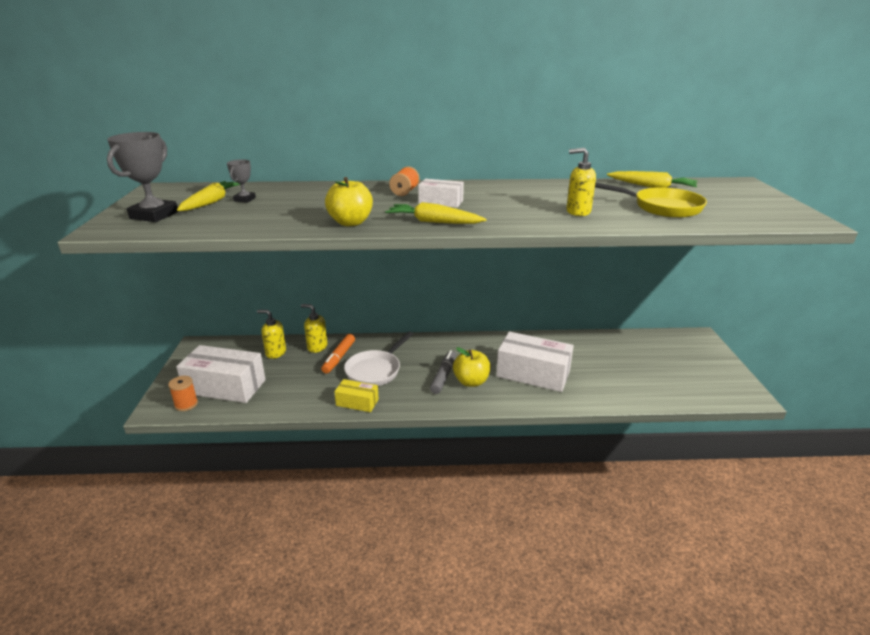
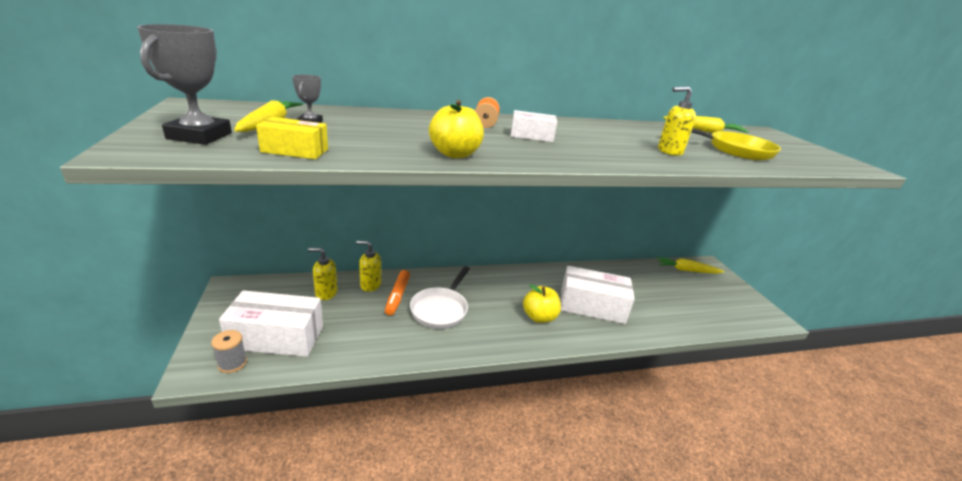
camera: 15 degrees left, 0 degrees up
(186, 404) = (232, 363): orange spool -> grey spool
(357, 402) = (433, 348): yellow box -> yellow box (295, 151)
(434, 222) = (544, 157): yellow carrot -> yellow carrot (686, 270)
(443, 376) = (510, 312): grey marker -> none

